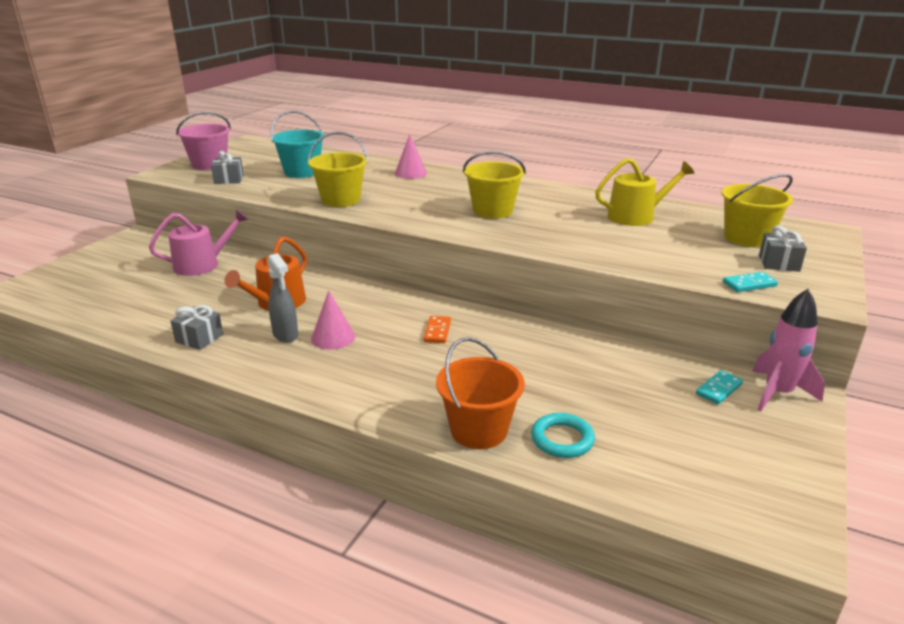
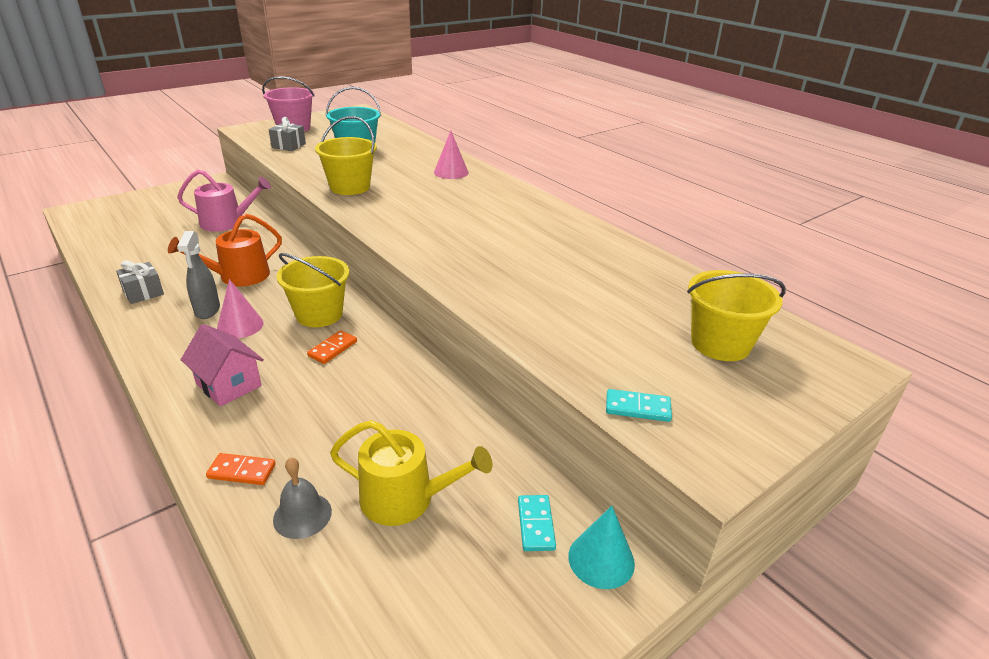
camera: 25 degrees right, 5 degrees up
(384, 380) = (228, 385): none -> pink house
(479, 430) = (241, 471): orange bucket -> orange domino
(492, 211) = (472, 233): yellow bucket -> yellow bucket (319, 314)
(562, 439) = (302, 515): turquoise ring -> grey bell
(636, 216) = (619, 278): yellow watering can -> yellow watering can (406, 498)
(719, 389) = (536, 524): turquoise domino -> turquoise domino turned 75 degrees counterclockwise
(777, 393) = (601, 559): pink rocket -> turquoise cone
(779, 263) = (717, 391): grey gift -> none

